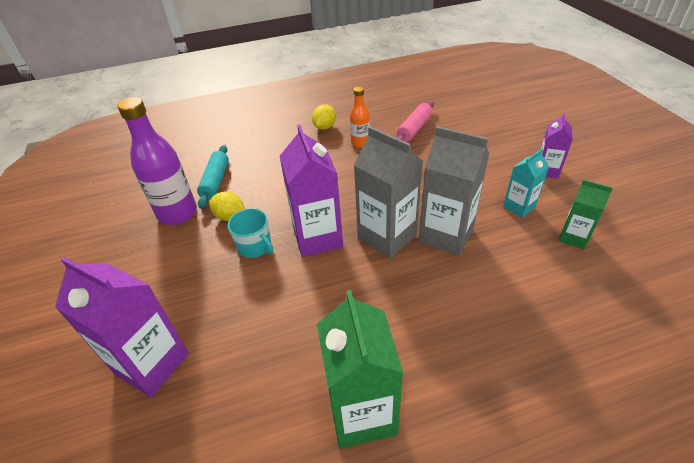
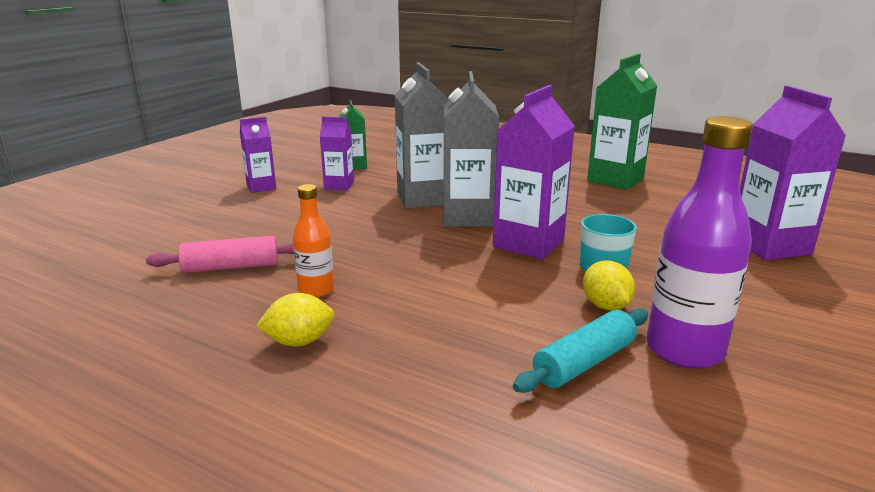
camera: 135 degrees left, 20 degrees down
(519, 207) = (339, 185): turquoise carton -> purple carton

